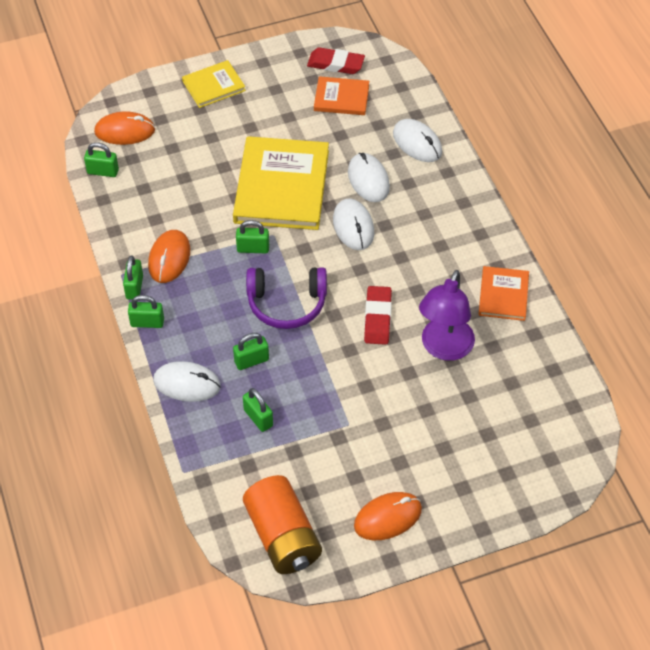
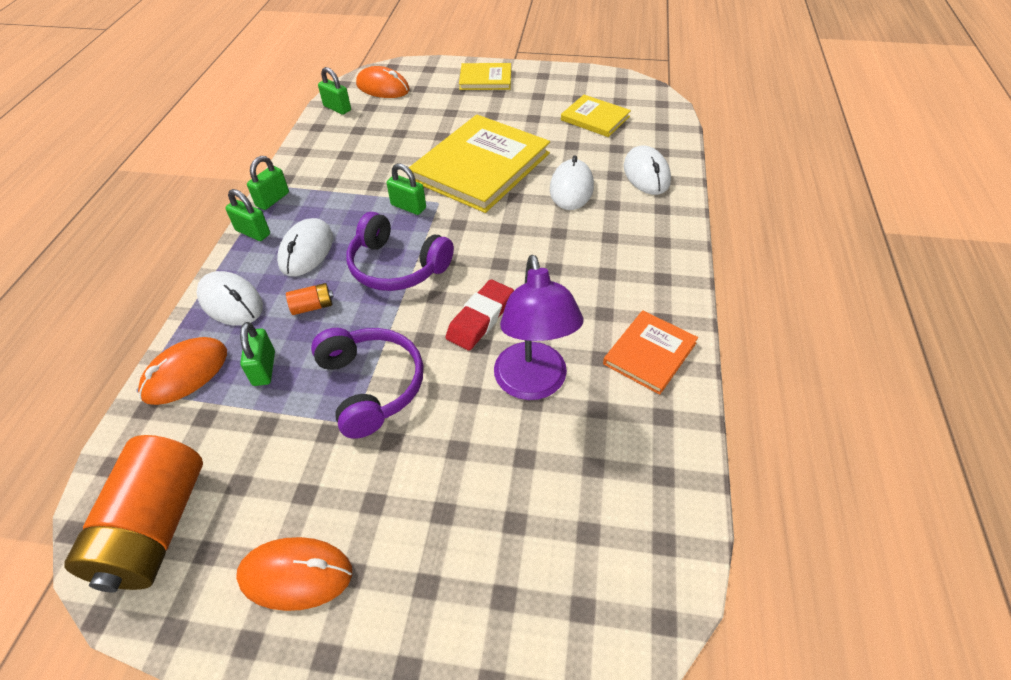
camera: 30 degrees right, 5 degrees down
(169, 258) = (326, 188): orange mouse -> orange mouse (185, 373)
(251, 361) = (312, 306): green padlock -> orange battery
(335, 64) = (609, 93): red eraser -> none
(341, 98) = (595, 118): orange book -> yellow book
(341, 396) = (371, 386): none -> purple headphones
(353, 226) = (524, 222): white mouse -> white mouse (306, 250)
(444, 348) = (533, 384): purple lamp -> purple lamp turned 60 degrees counterclockwise

